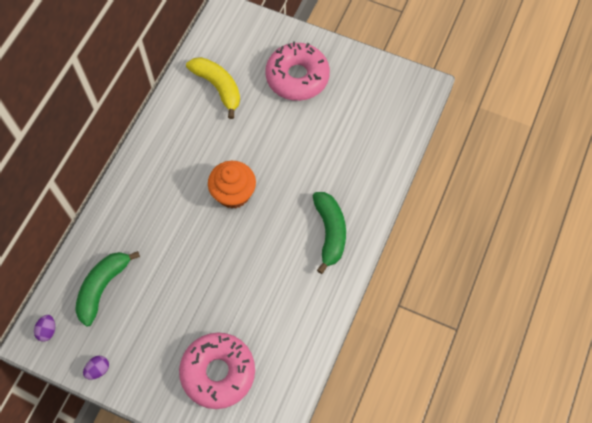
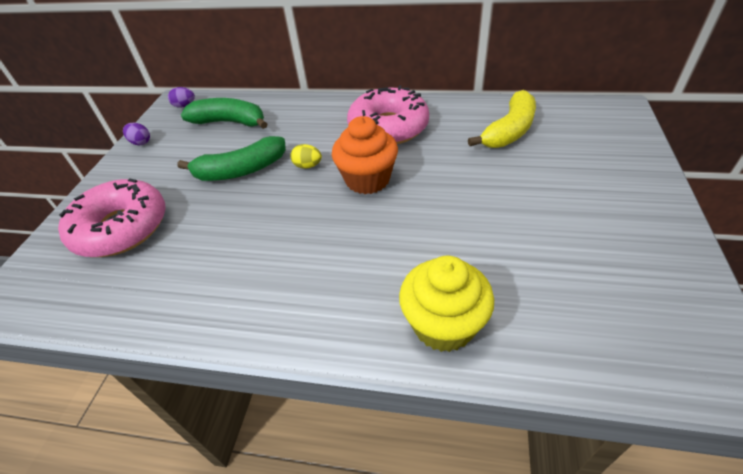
camera: 80 degrees right, 20 degrees down
(199, 231) = (308, 166): none -> yellow egg
(297, 77) = (584, 192): pink donut -> pink donut (388, 127)
(330, 232) = (339, 294): green banana -> green banana (241, 170)
(366, 186) = (443, 325): none -> yellow cupcake

